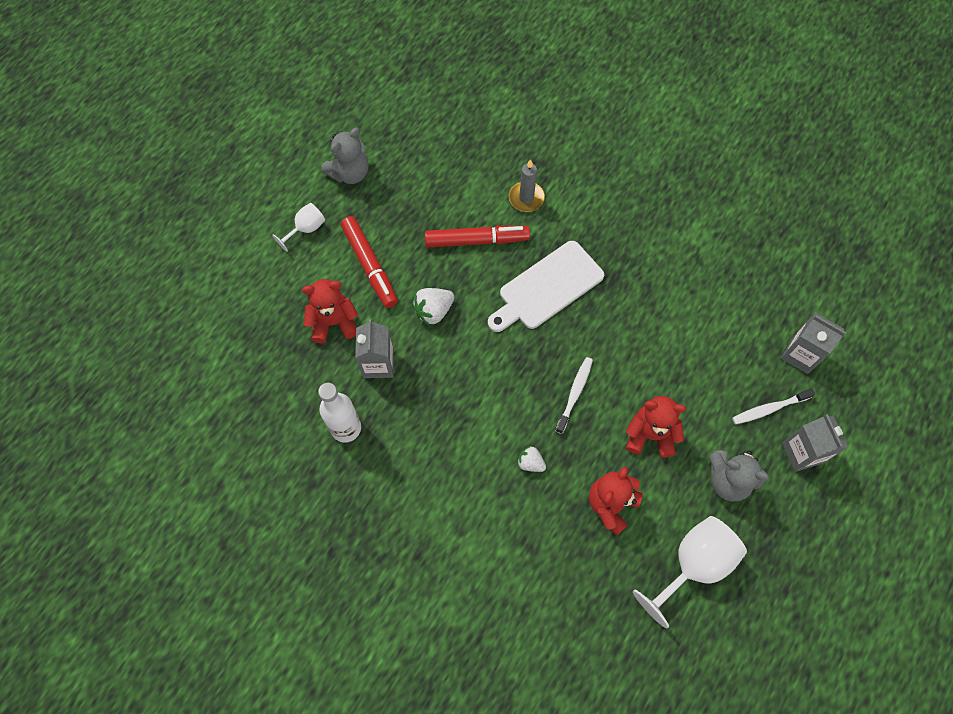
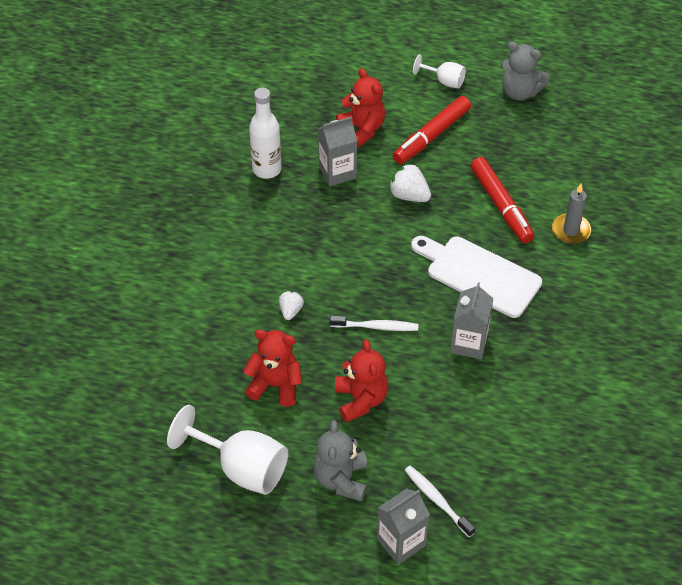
camera: 70 degrees right, 15 degrees down
(800, 354) = (516, 518): grey carton -> grey carton (469, 343)

